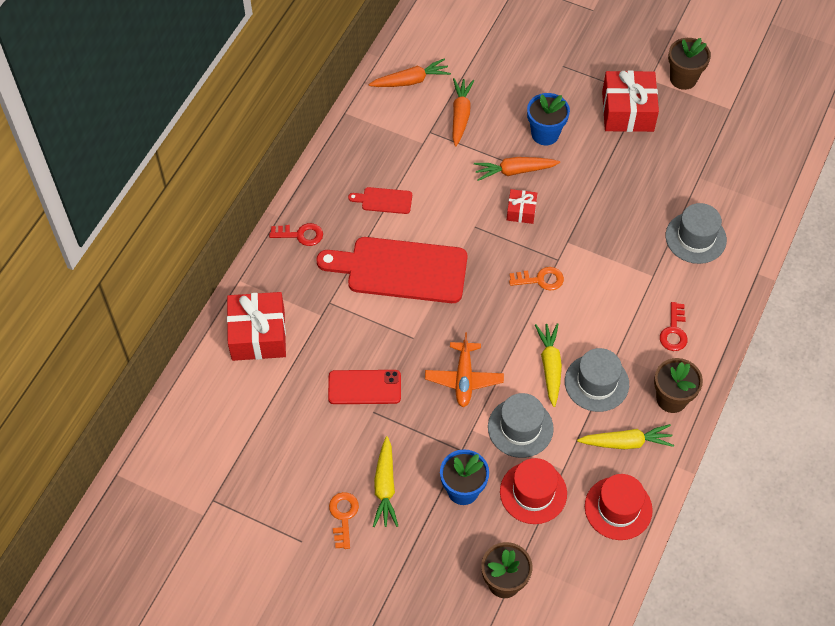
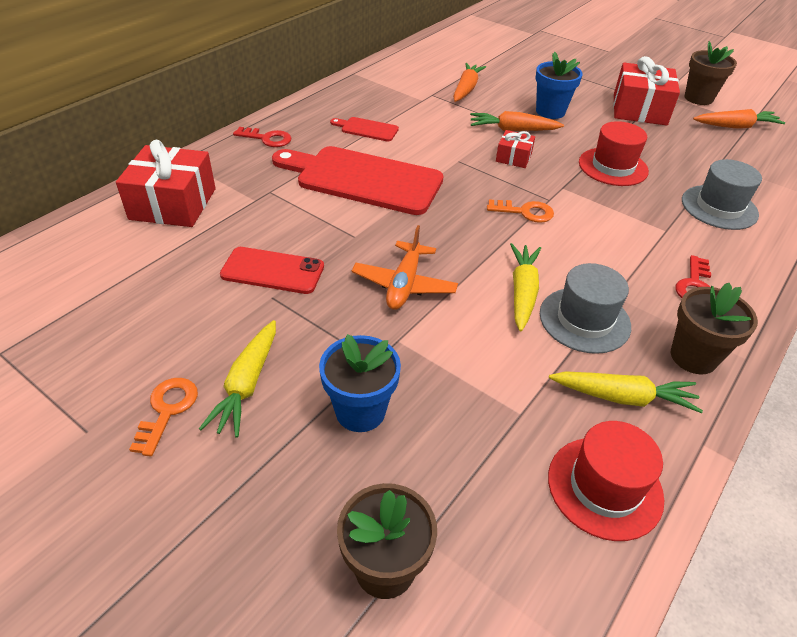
camera: 10 degrees right, 15 degrees down
(410, 81) = (424, 64): orange carrot -> orange carrot (735, 126)
(520, 428) = (467, 350): grey hat -> none
(533, 492) = (468, 436): red hat -> red hat (613, 167)

